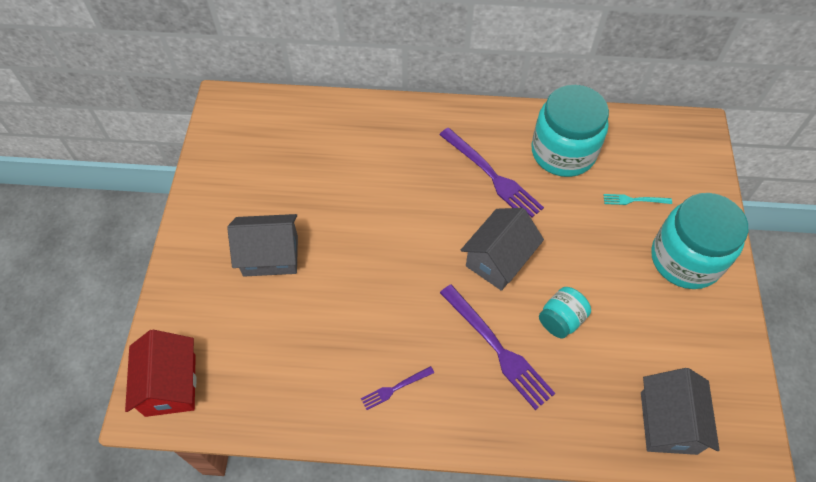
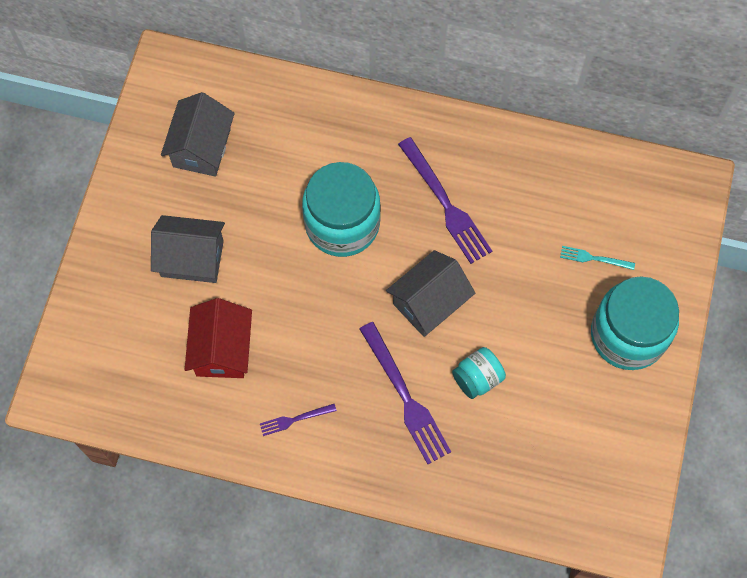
camera: 10 degrees right, 10 degrees up
(170, 385) = (77, 378): red house -> red house (222, 349)
(563, 152) = (532, 188): turquoise jar -> turquoise jar (342, 224)
(668, 422) = (555, 499): grey house -> grey house (201, 148)

